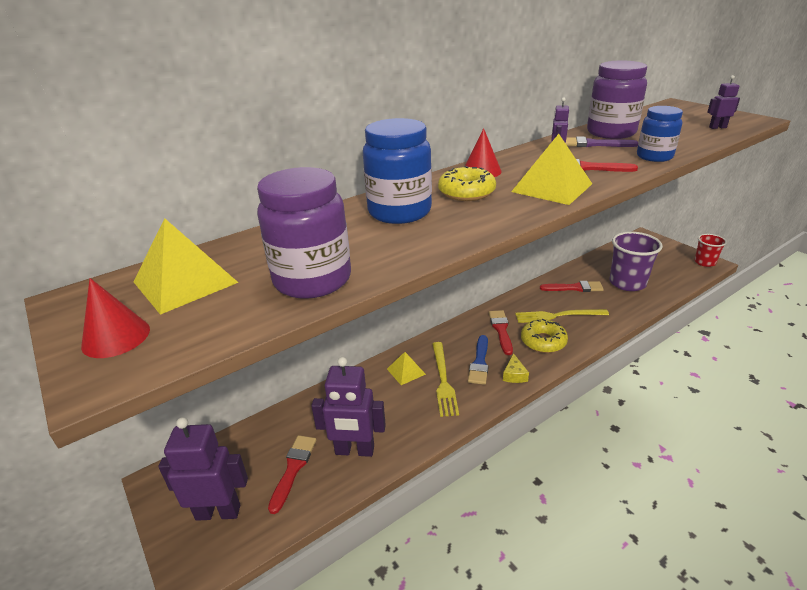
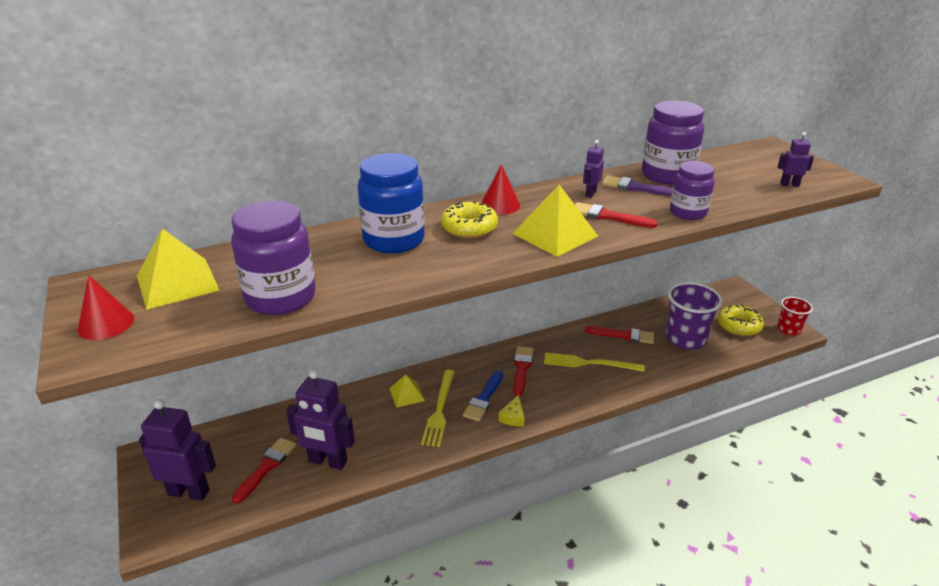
camera: 10 degrees right, 0 degrees up
(543, 341) = (560, 388): yellow donut -> yellow donut (739, 326)
(654, 157) = (688, 213): blue jar -> purple jar

